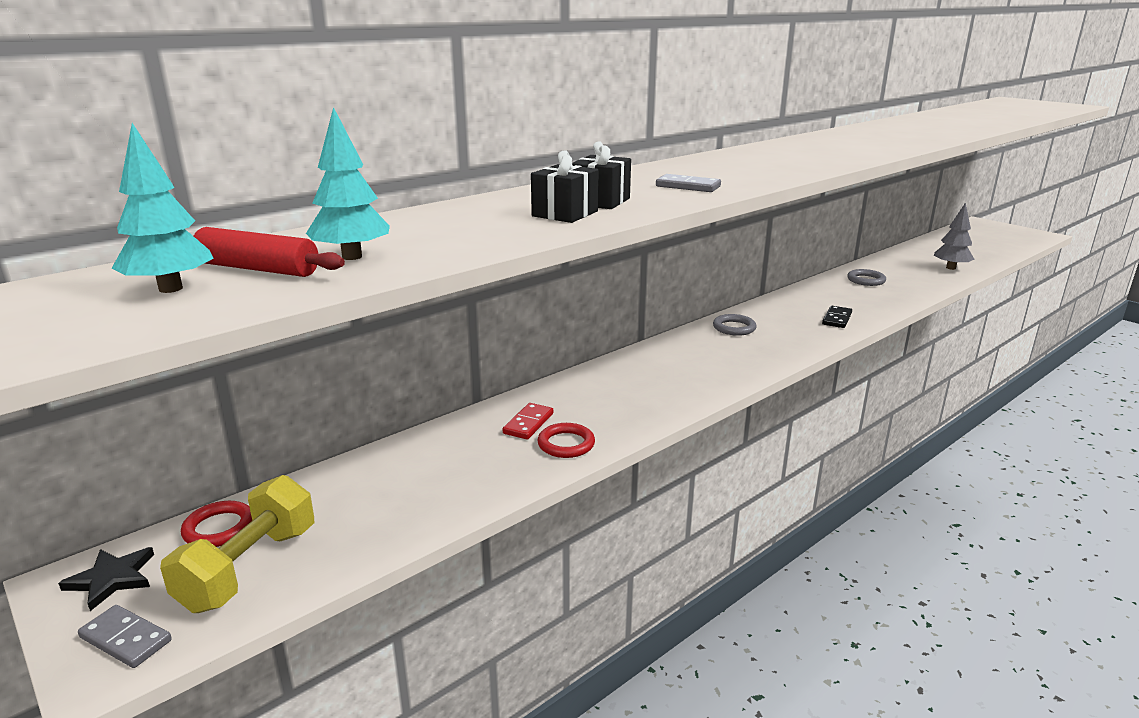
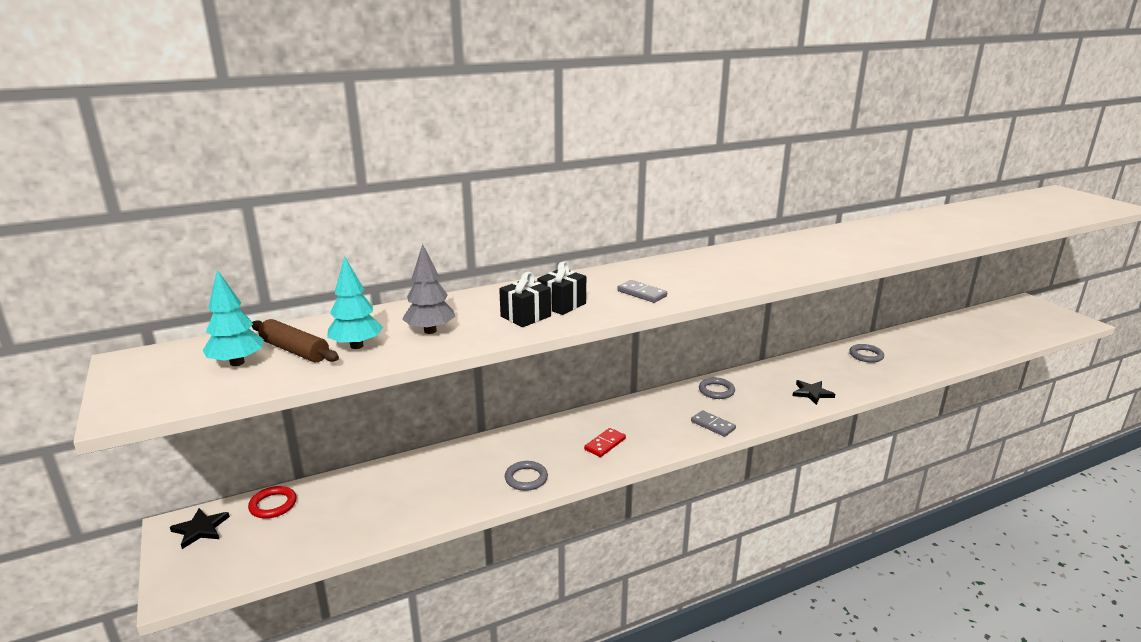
camera: 15 degrees right, 0 degrees up
(126, 639) = (195, 572): grey domino -> grey domino (713, 425)
(249, 568) = (280, 537): yellow dumbbell -> none
(257, 269) = (294, 350): red rolling pin -> brown rolling pin
(528, 423) = (508, 456): red domino -> red domino (605, 444)
(566, 444) = (526, 478): red ring -> grey ring
(837, 319) = (812, 393): black domino -> black star
(950, 268) = (958, 351): grey tree -> grey tree (430, 331)

